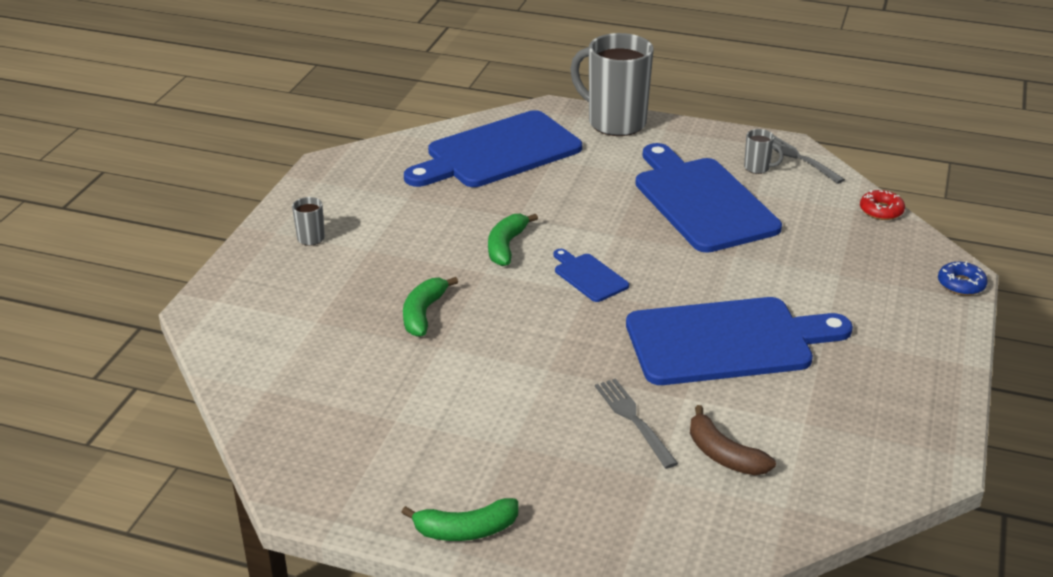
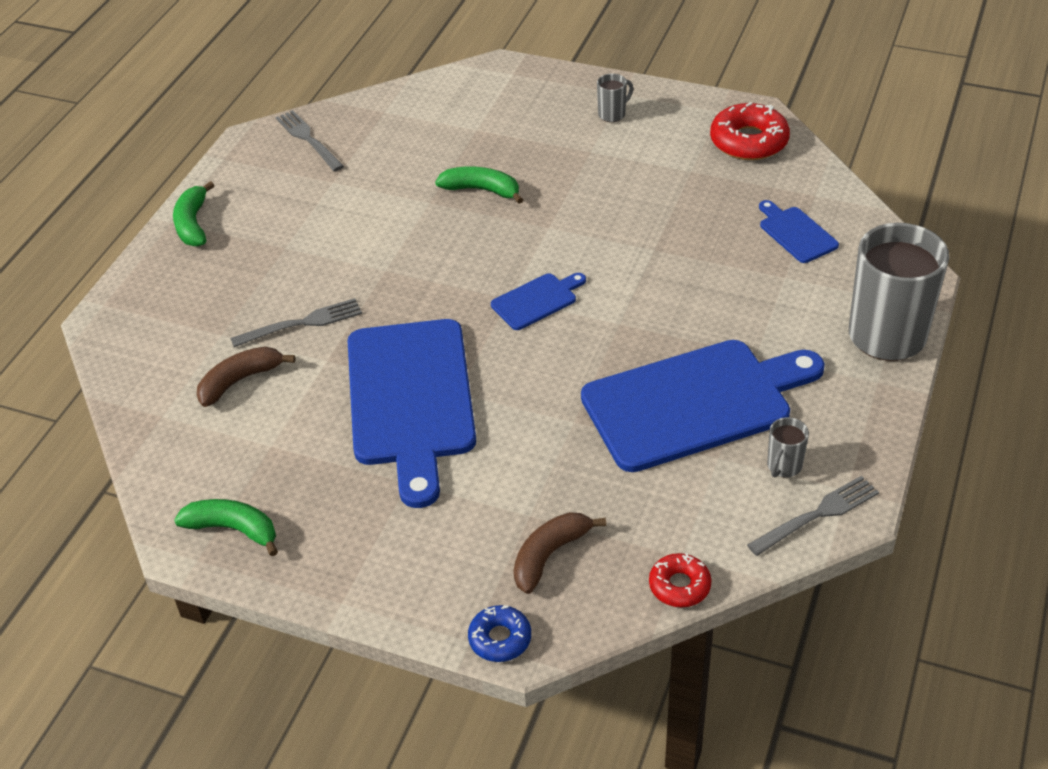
camera: 95 degrees right, 10 degrees up
(308, 448) = (308, 139): none -> grey fork
(369, 168) = (749, 141): none -> red donut
(498, 152) = (796, 233): blue cutting board -> blue cutting board, size x0.44
(506, 246) = (595, 241): green banana -> green banana (233, 529)
(875, 264) = (549, 555): none -> brown banana

